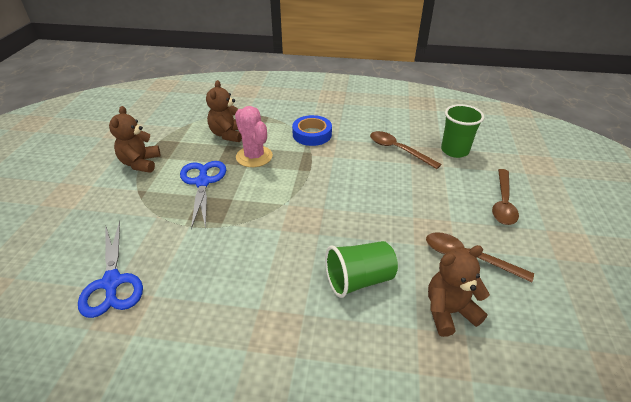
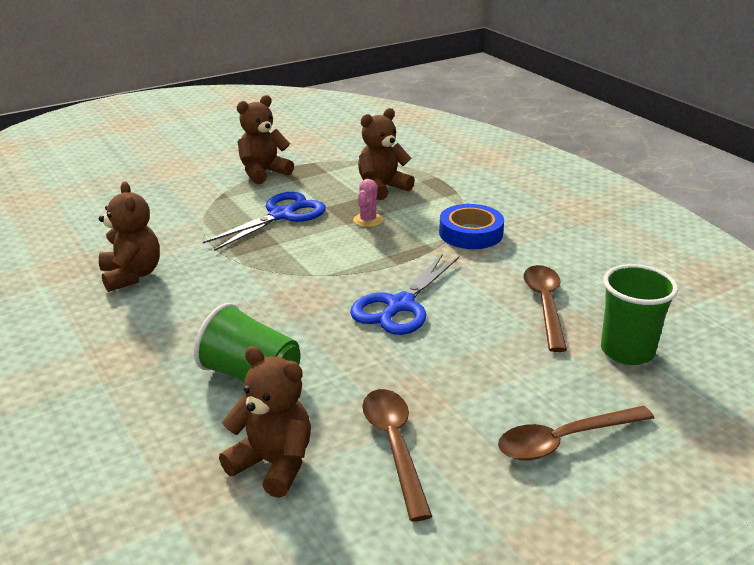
camera: 50 degrees right, 10 degrees down
(112, 282) = (94, 245): blue scissors -> blue scissors (400, 305)
(181, 282) = (131, 275): none -> brown teddy bear
(254, 156) = (368, 220): pink cactus -> pink cactus, size x0.55

